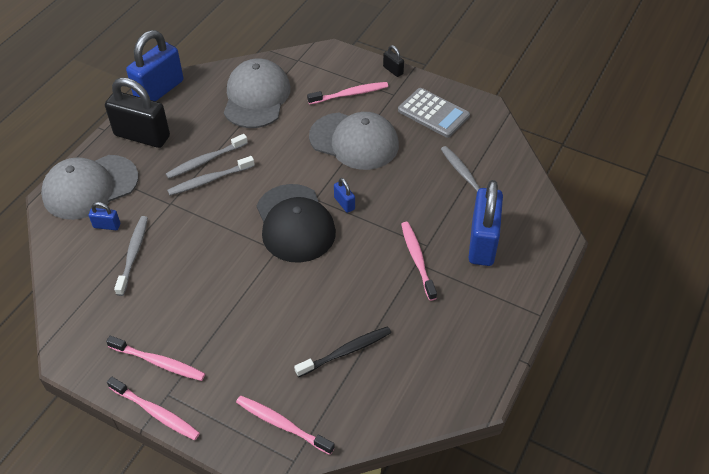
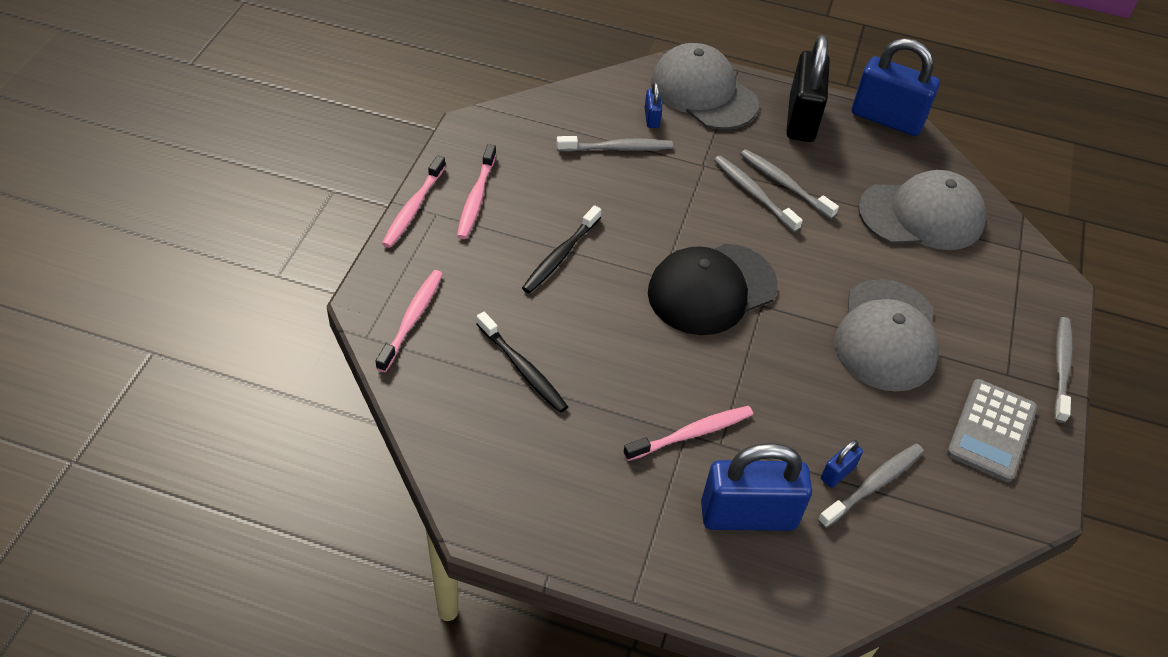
camera: 75 degrees right, 0 degrees up
(239, 311) = (560, 256): none -> black toothbrush
(344, 203) = (764, 338): blue padlock -> blue padlock (837, 473)
(350, 94) = (980, 319): pink toothbrush -> none
(393, 70) = (1061, 368): black padlock -> grey toothbrush

